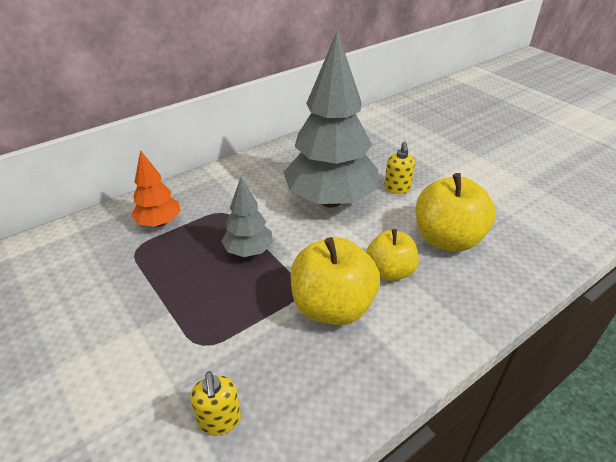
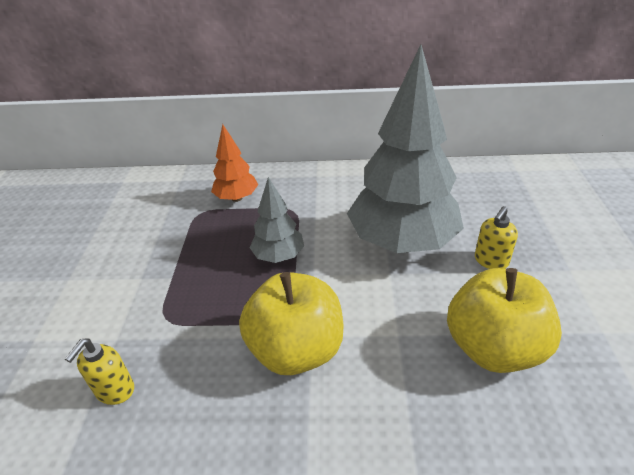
camera: 40 degrees right, 0 degrees up
(390, 271) = (388, 347): yellow apple -> none

